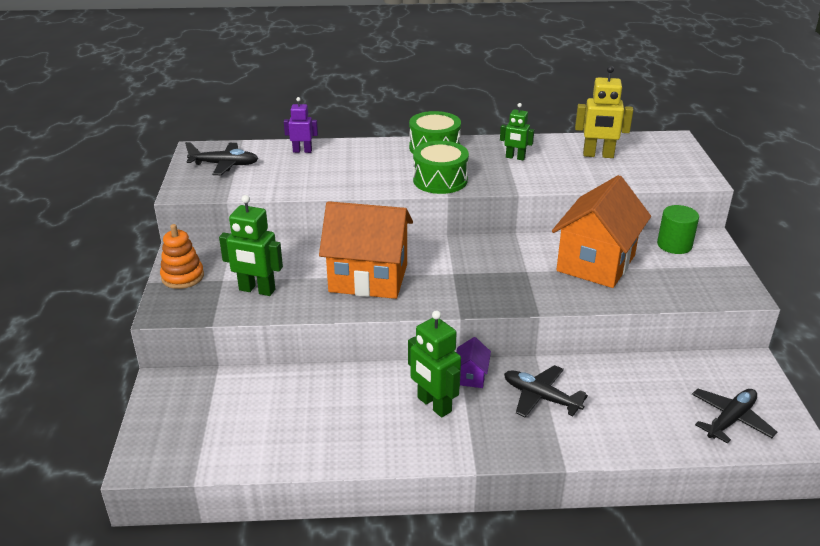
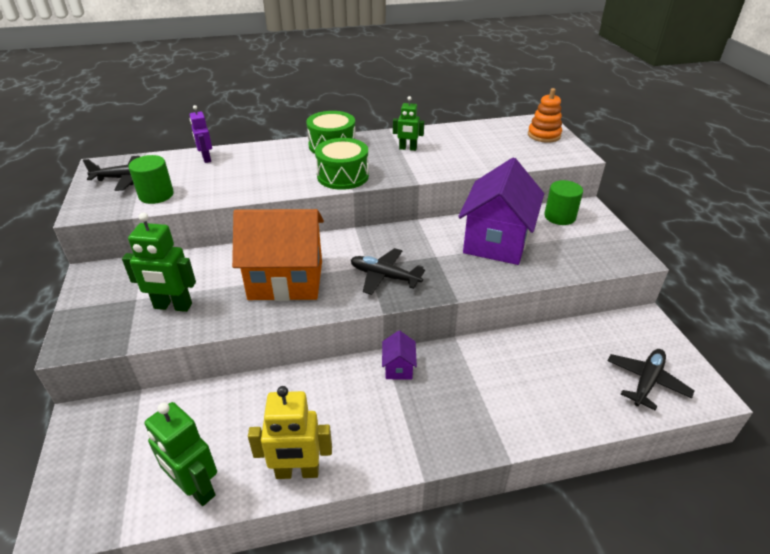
camera: 10 degrees left, 5 degrees up
(183, 277) = (93, 300): orange stacking toy -> orange stacking toy (544, 135)
(251, 183) = (156, 195): none -> green cylinder
(302, 151) = (206, 158): purple robot -> purple robot turned 105 degrees counterclockwise
(434, 405) = (368, 405): green robot -> green robot (196, 488)
(540, 397) = (469, 382): black plane -> black plane (384, 276)
(596, 263) = (496, 241): orange house -> purple house
(598, 155) = (480, 140): yellow robot -> yellow robot (297, 472)

